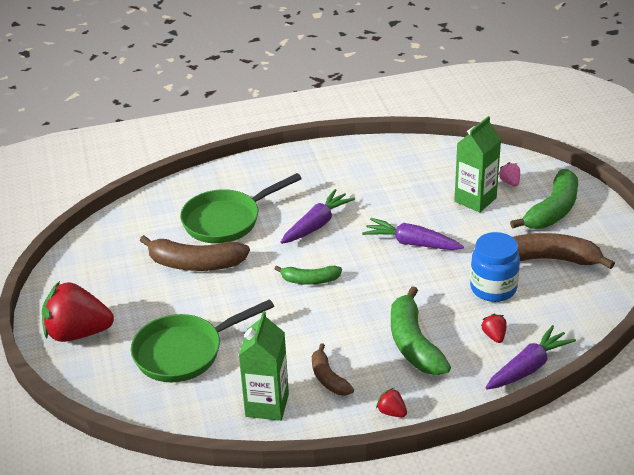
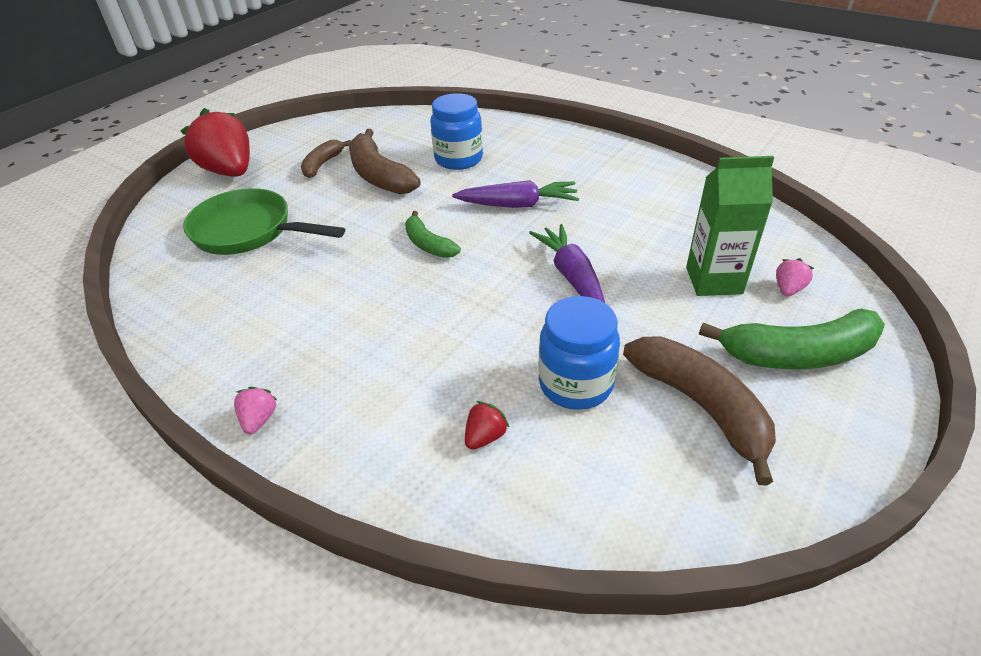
camera: 50 degrees right, 5 degrees up
(227, 220) = (458, 159): green pan -> blue jar
(267, 405) = (206, 319): green carton -> none
(328, 378) = (282, 338): brown banana -> brown banana (322, 164)
(392, 412) = (259, 419): red strawberry -> pink strawberry
(414, 344) = (400, 371): green banana -> none
(528, 367) = (455, 510): purple carrot -> none

